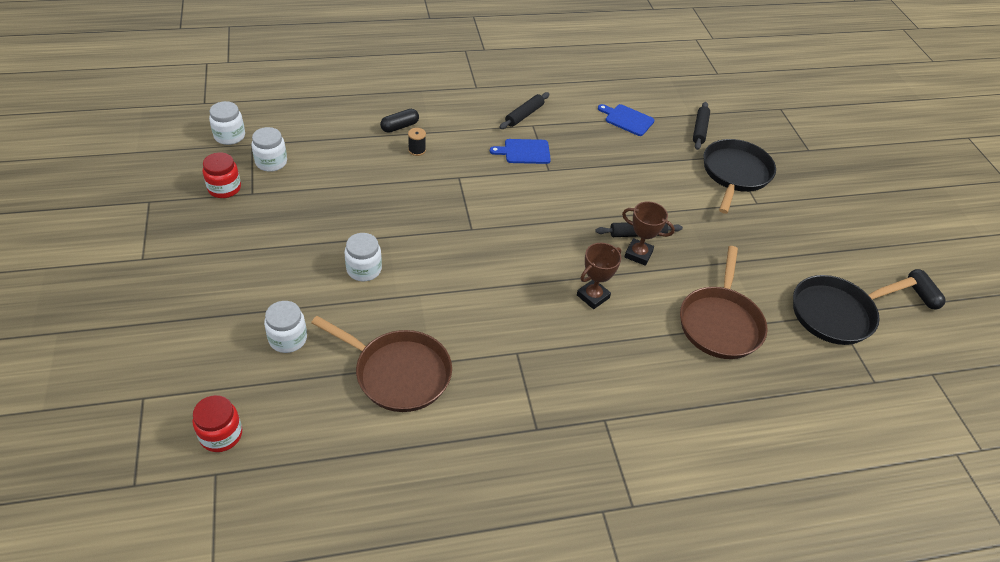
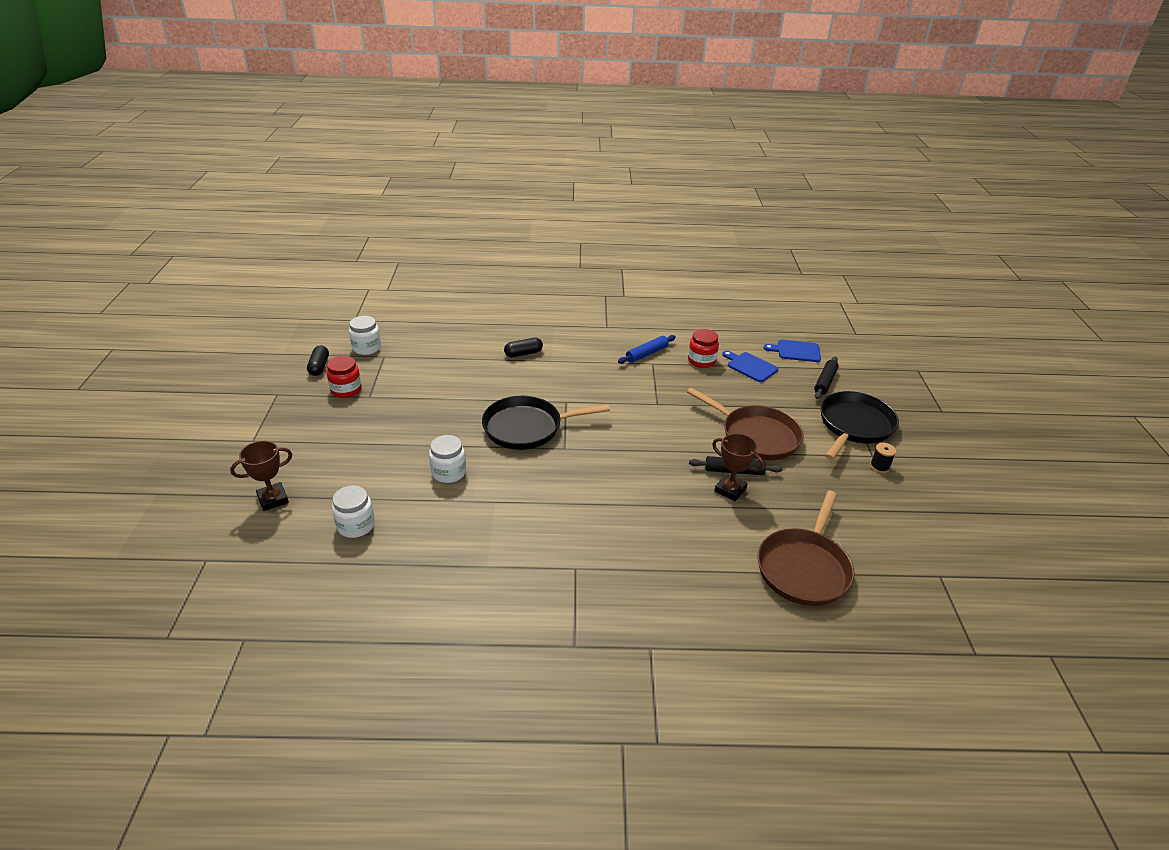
camera: 15 degrees right, 10 degrees down
(221, 435) = (262, 604): red jar -> red jar (701, 361)
(271, 162) = (395, 372): white jar -> none
(398, 373) = (450, 571): brown pan -> brown pan (756, 436)
(417, 150) = (533, 374): black spool -> black spool (879, 466)
(524, 115) = (646, 354): black rolling pin -> blue rolling pin
(524, 152) = (637, 385): blue cutting board -> blue cutting board (796, 351)
(593, 296) = (671, 524): brown trophy -> brown trophy (273, 499)
(836, 313) = (942, 575): black pan -> black pan (527, 428)
(922, 294) = (1051, 569): black capsule -> black capsule (319, 367)

